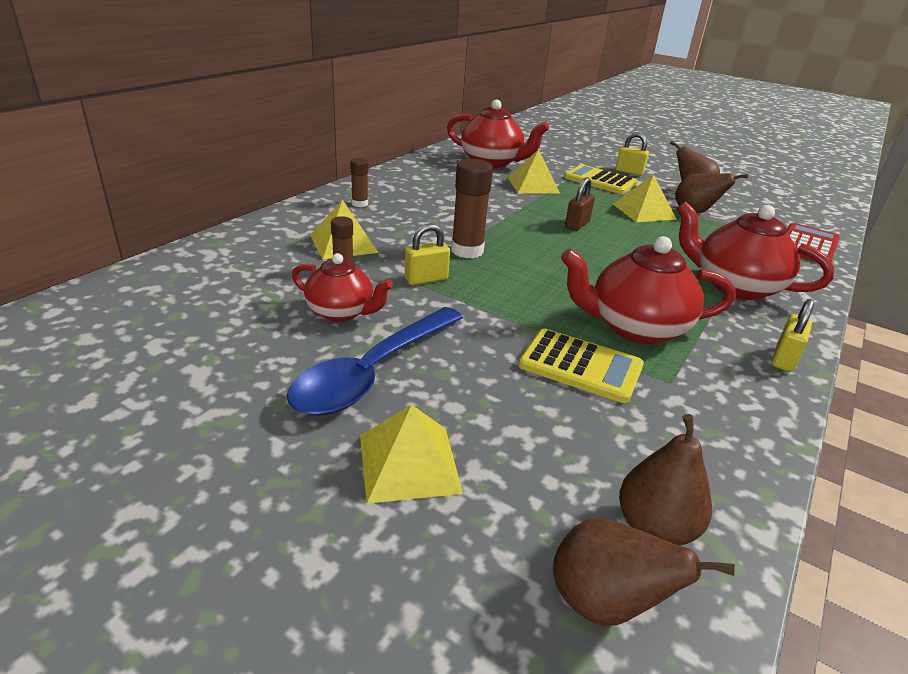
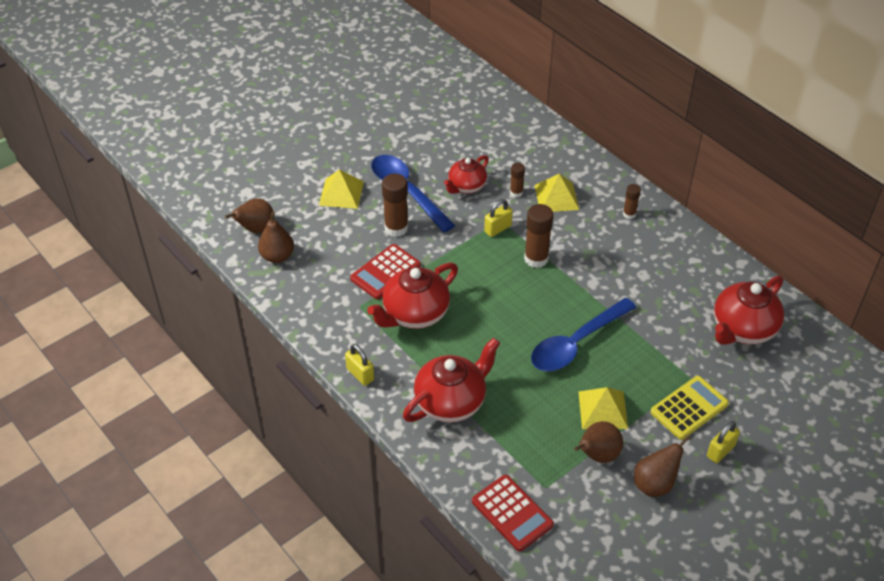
camera: 110 degrees right, 15 degrees up
(426, 279) = (497, 229): yellow padlock -> yellow padlock turned 60 degrees clockwise
(474, 370) = (396, 228): none -> brown glue stick
(533, 185) = (675, 343): yellow pyramid -> none
(577, 225) = (576, 343): brown padlock -> blue spoon
(580, 366) = (385, 272): yellow calculator -> red calculator
(635, 327) = (414, 314): red teapot -> red teapot turned 150 degrees counterclockwise

